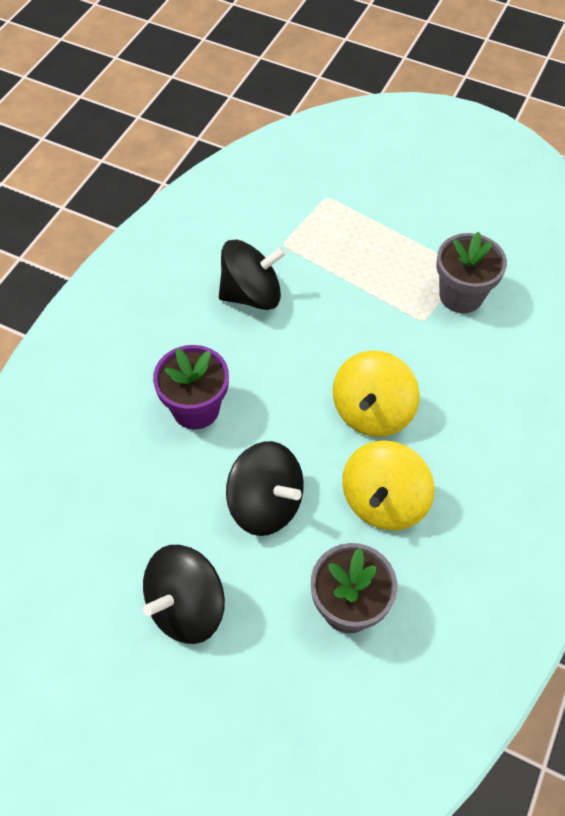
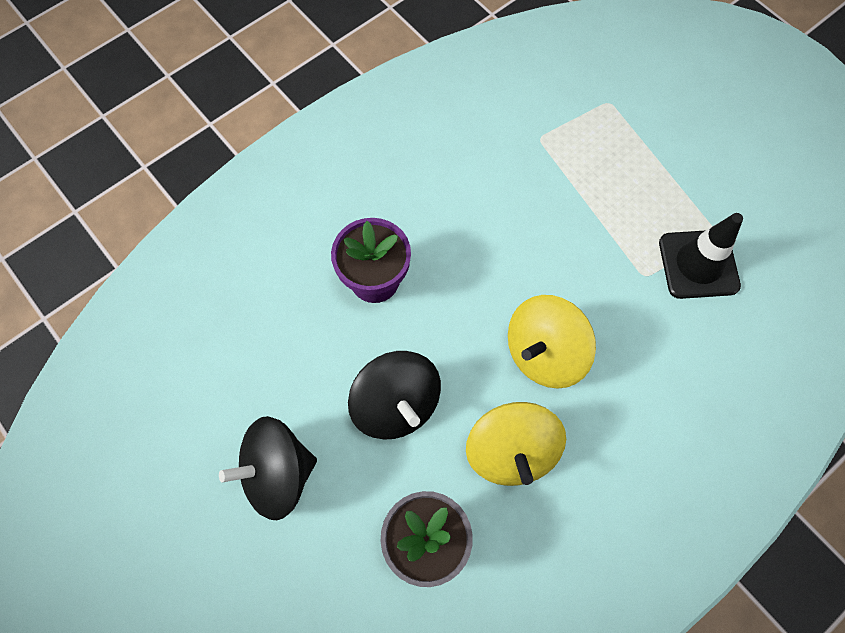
camera: 25 degrees right, 10 degrees up
(251, 294) = (483, 181): black spinning top -> none
(383, 501) = (511, 451): yellow spinning top -> yellow spinning top turned 60 degrees counterclockwise
(461, 295) = (698, 264): grey flower pot -> black traffic cone

